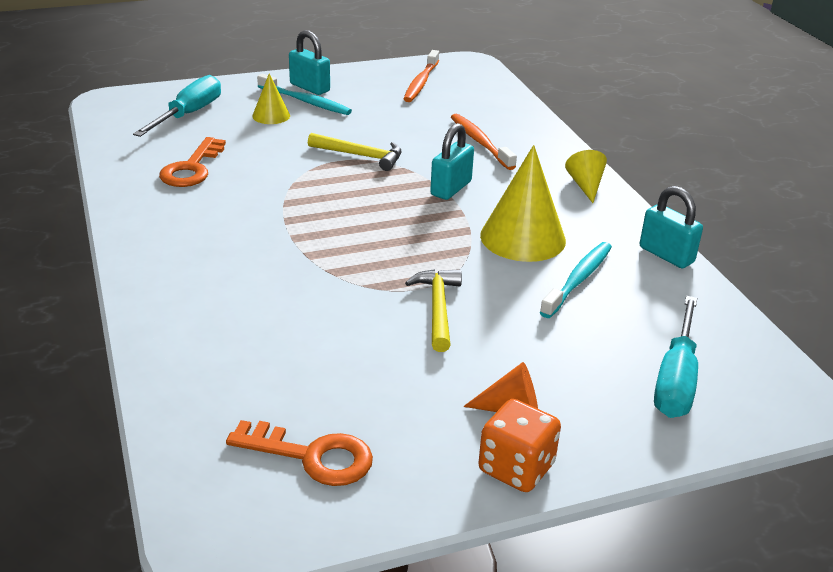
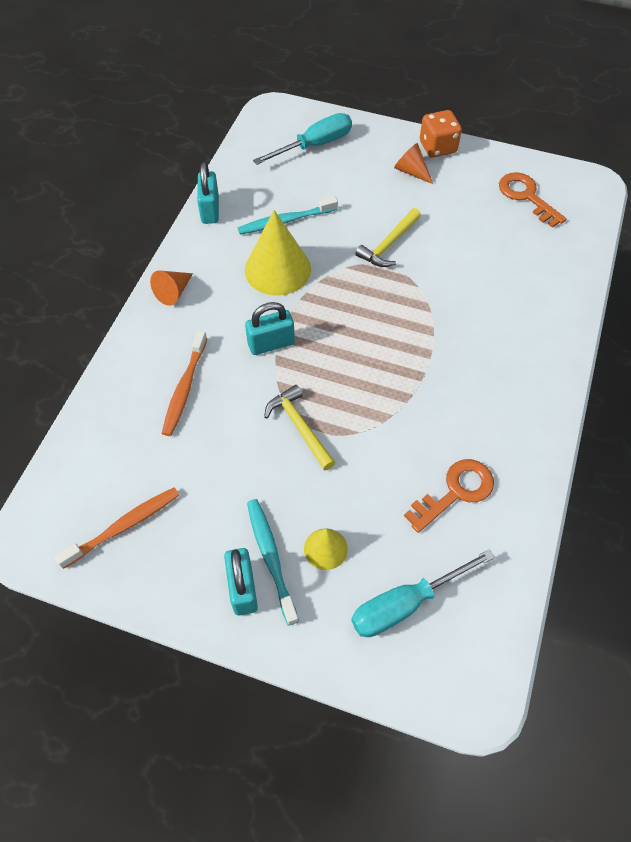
camera: 140 degrees left, 25 degrees up
(585, 186) = (173, 292): yellow cone -> orange cone

